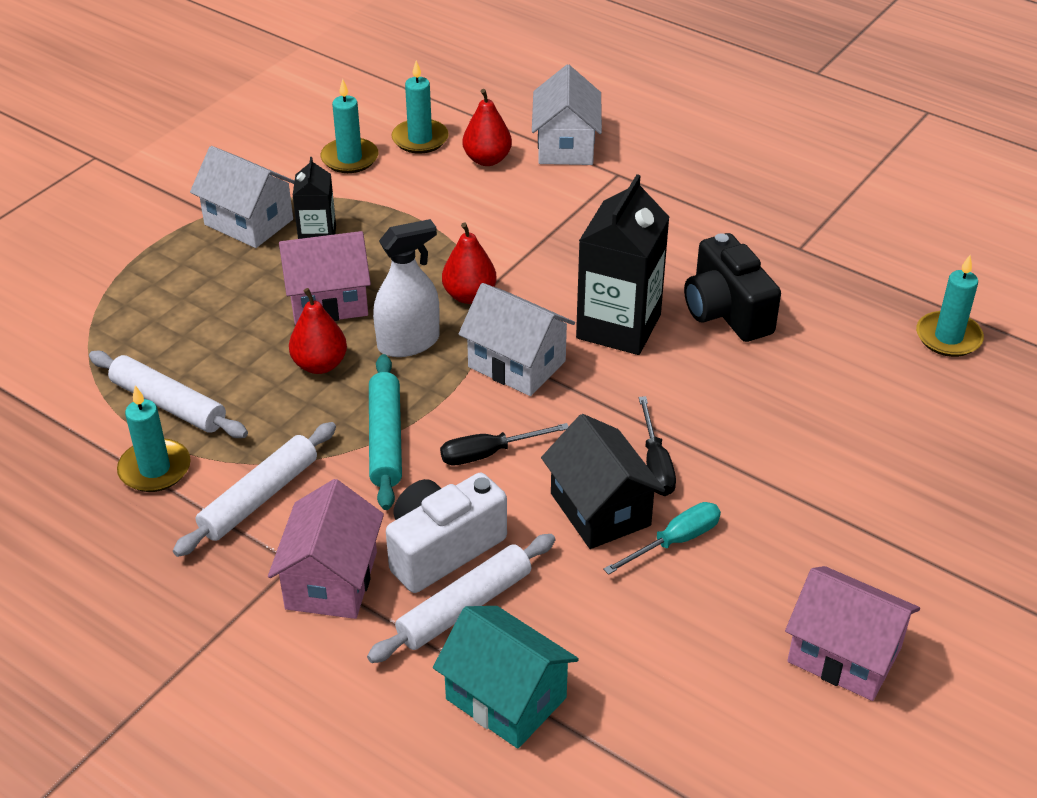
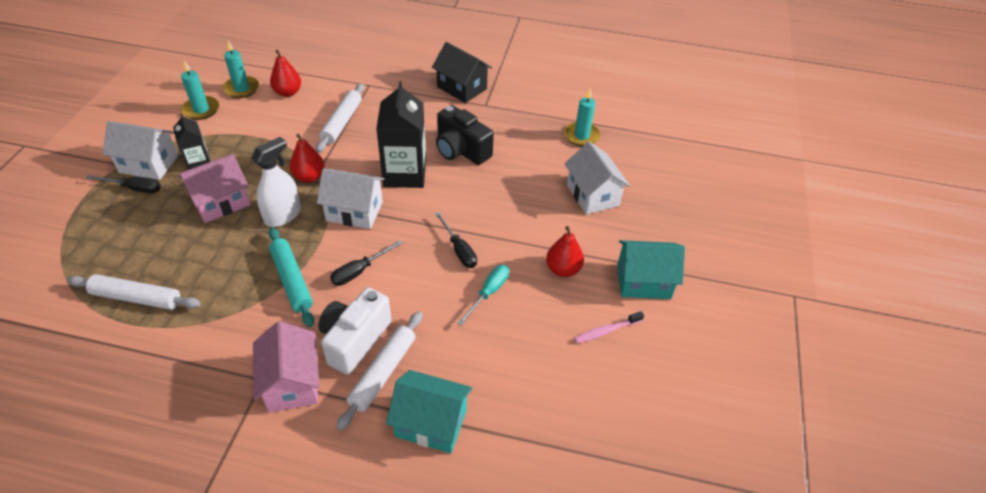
camera: 25 degrees left, 5 degrees up
(155, 469) = (143, 345): turquoise candle -> none
(217, 252) = (134, 188): none -> black screwdriver
(259, 497) = (223, 342): white rolling pin -> white rolling pin (342, 122)
(320, 364) = (231, 244): red pear -> red pear (563, 269)
(566, 146) = (331, 75): white house -> white house (592, 195)
(600, 509) = (439, 286): black house -> black house (462, 88)
(844, 655) = (606, 331): pink house -> pink toothbrush
(947, 599) = (643, 281): none -> turquoise house

